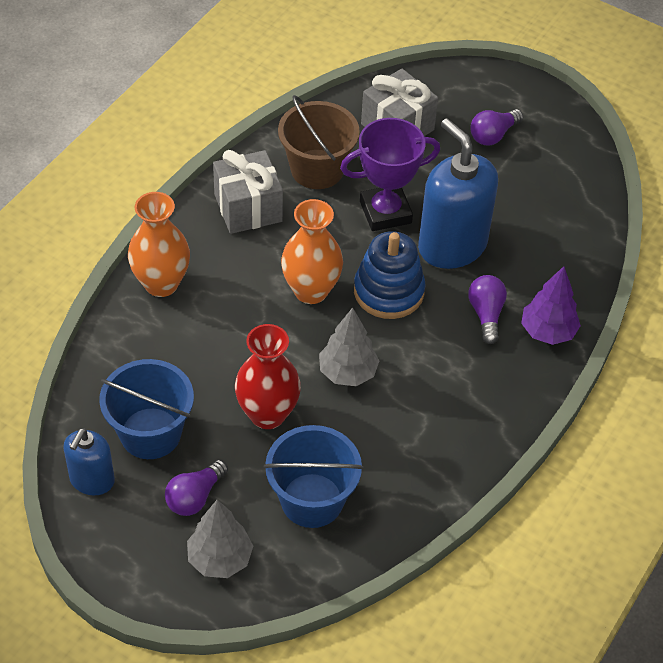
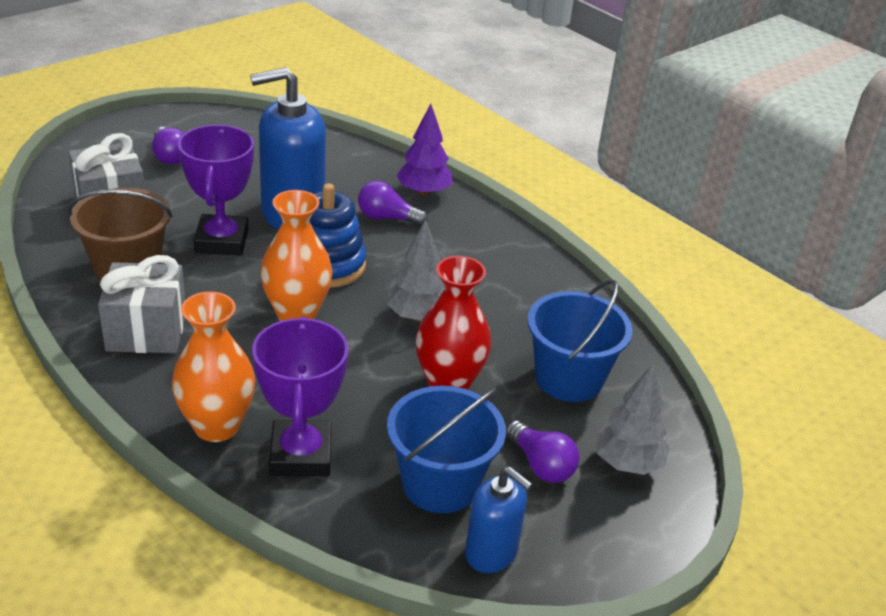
camera: 75 degrees left, 15 degrees down
(150, 341) = (301, 455): none -> purple trophy

